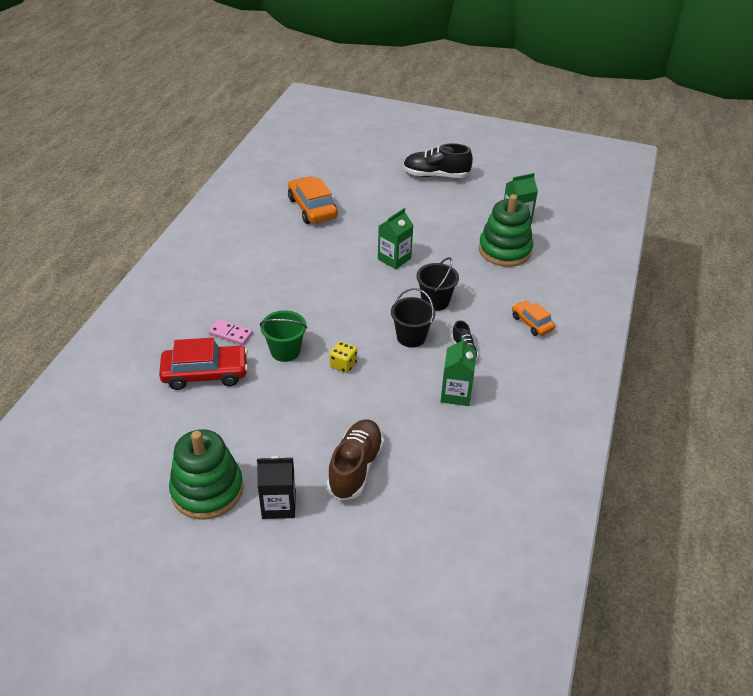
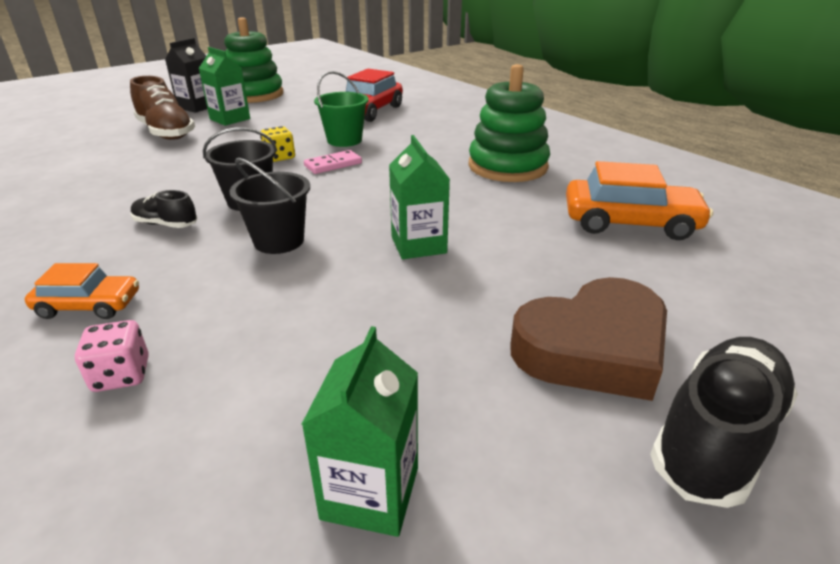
camera: 125 degrees right, 10 degrees down
(231, 334) = (406, 127): pink domino -> pink domino (333, 164)
(419, 200) = (592, 348): none -> brown heart
(456, 394) = (128, 195): green carton -> green carton (230, 119)
(505, 250) = (286, 386): green stacking toy -> green stacking toy (507, 166)
(542, 286) = (121, 375): none -> pink dice

